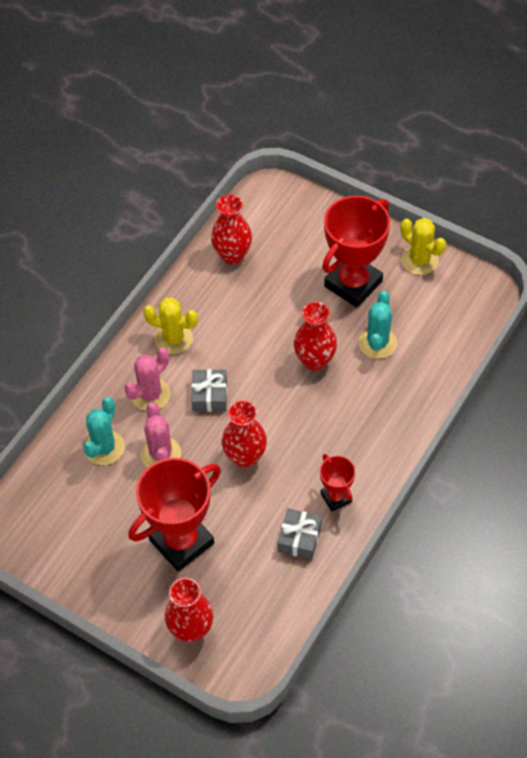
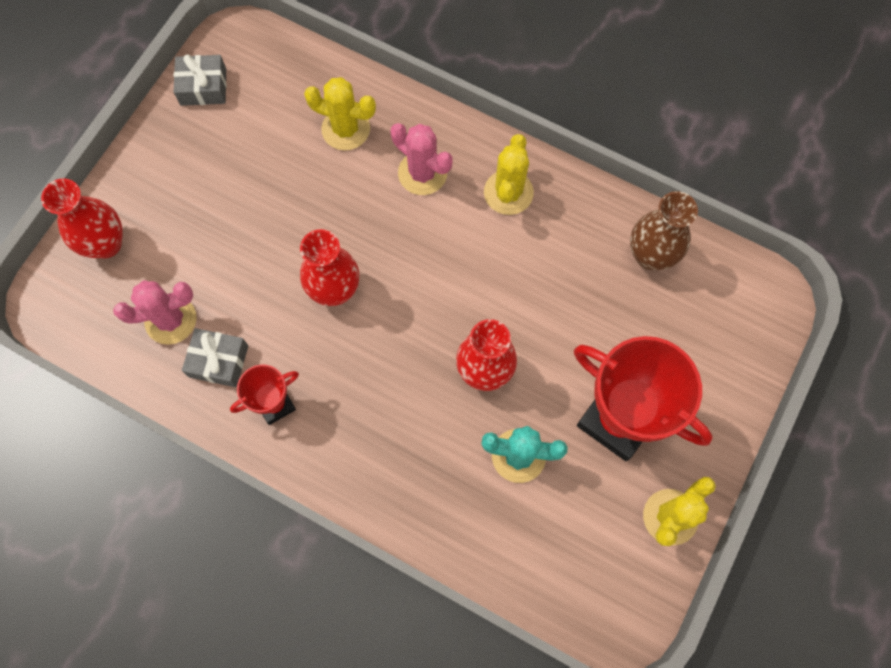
camera: 85 degrees right, 15 degrees up
(104, 448) = (346, 129): turquoise cactus -> yellow cactus
(161, 454) = (337, 192): pink cactus -> pink cactus (171, 320)
(181, 541) = (218, 225): red trophy -> none
(210, 395) = (424, 242): grey gift -> grey gift (203, 87)
(232, 255) = (650, 255): red vase -> brown vase

